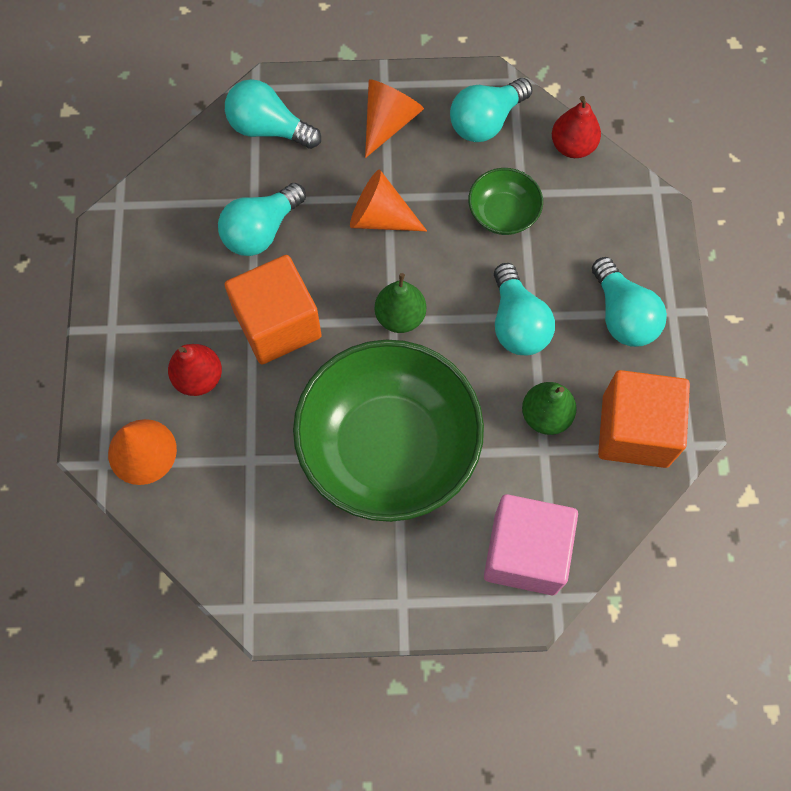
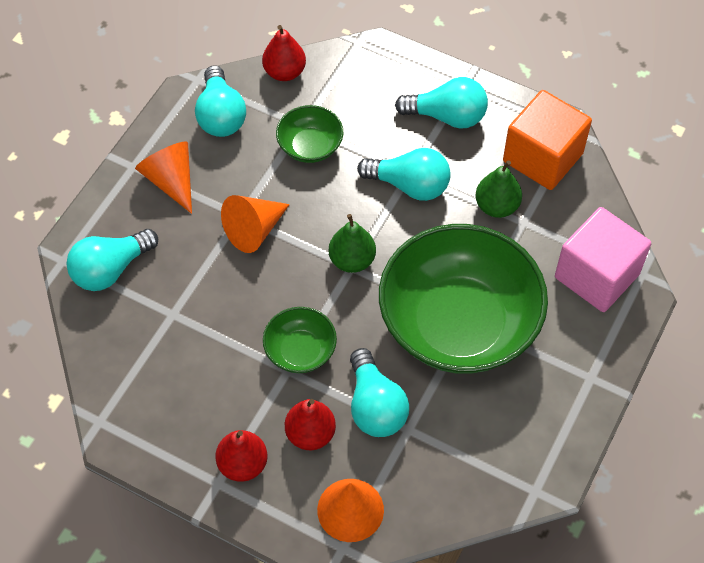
camera: 60 degrees left, 10 degrees down
(139, 339) = (243, 464): none -> red pear
(261, 231) = (205, 322): turquoise light bulb -> turquoise light bulb (375, 406)
(277, 324) = (300, 351): orange cube -> green bowl

